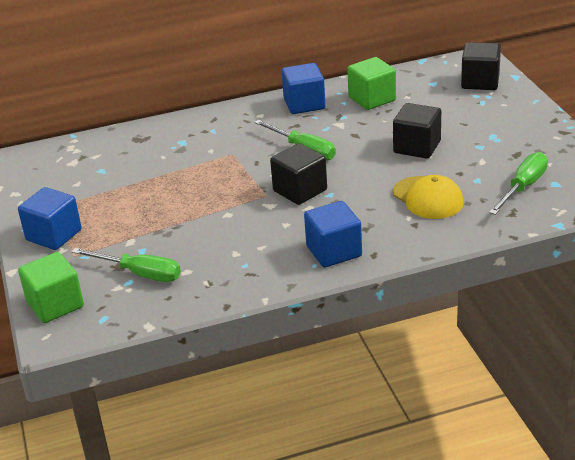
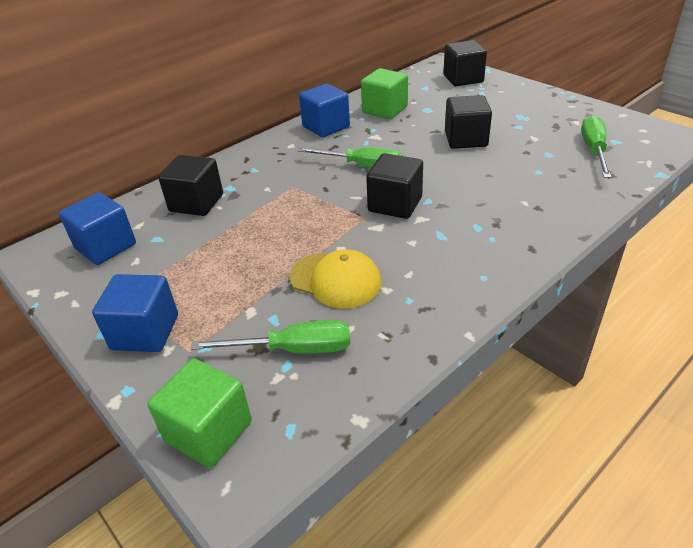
camera: 25 degrees left, 5 degrees up
(148, 149) = (196, 203): none -> black cube
(334, 251) = (489, 256): blue cube -> blue cube (106, 246)
(428, 198) = (523, 180): yellow cap -> yellow cap (335, 280)

